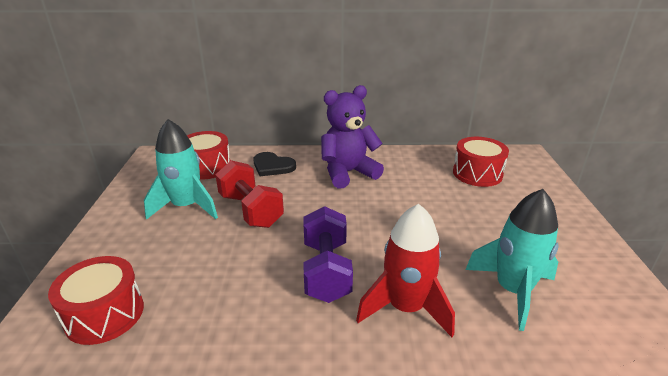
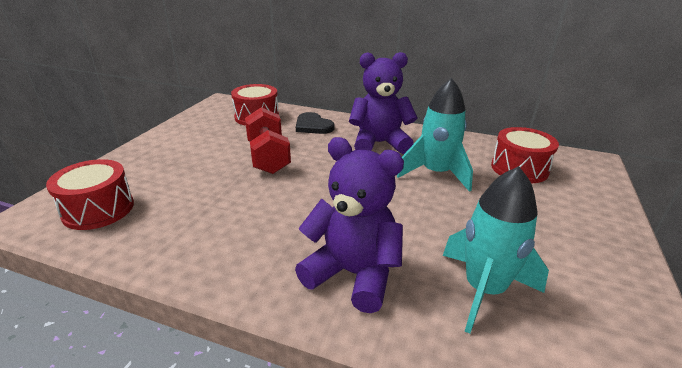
camera: 20 degrees right, 0 degrees up
(186, 207) = (218, 144): turquoise rocket -> turquoise rocket (436, 173)
(326, 271) = (299, 221): purple dumbbell -> none
(405, 308) = (353, 274): red rocket -> purple teddy bear

